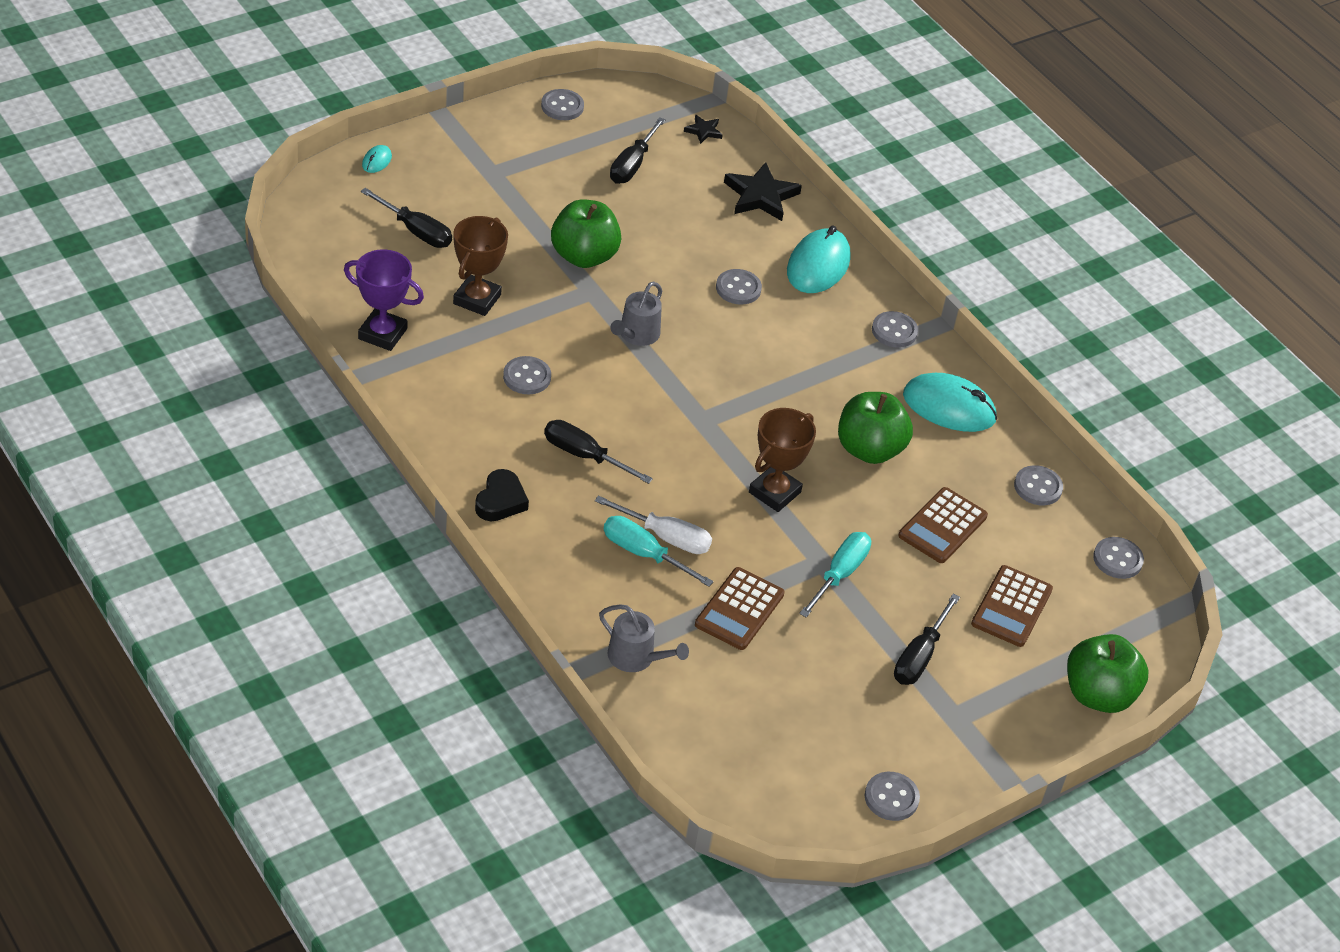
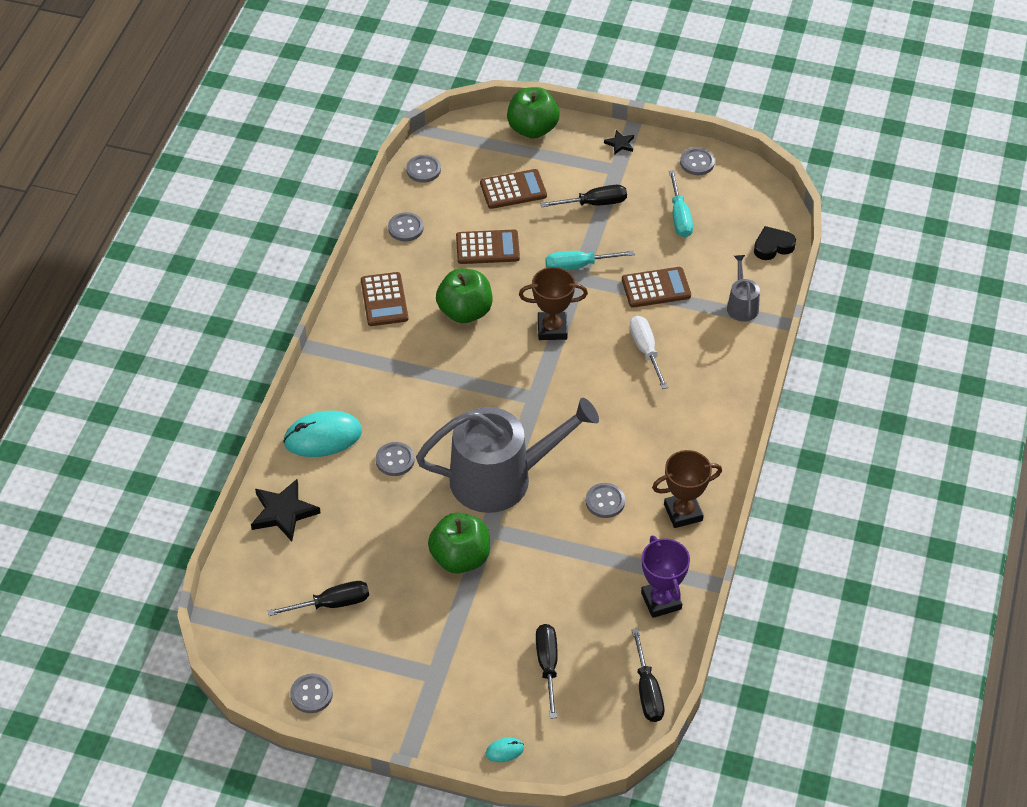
camera: 125 degrees left, 5 degrees up
(477, 299) = (570, 580): brown trophy -> brown trophy (683, 512)
(500, 500) = (714, 438): black heart -> black heart (773, 246)
(585, 456) = (632, 427): black screwdriver -> black screwdriver (647, 690)
(637, 335) = (501, 478): grey watering can -> grey watering can, size x2.32
(644, 554) = (670, 350): turquoise screwdriver -> turquoise screwdriver (679, 216)
(703, 131) = (244, 593): black star -> black star (620, 144)
(894, 331) = (344, 363): grey button -> none
(949, 407) = (384, 300): turquoise mouse -> brown calculator

